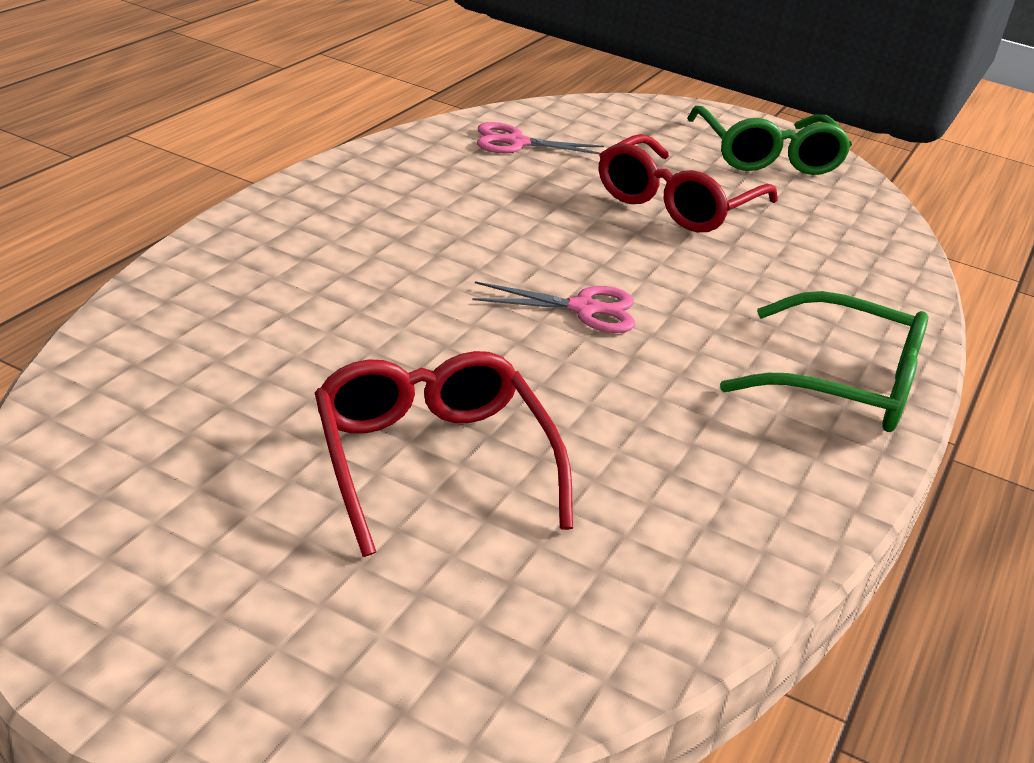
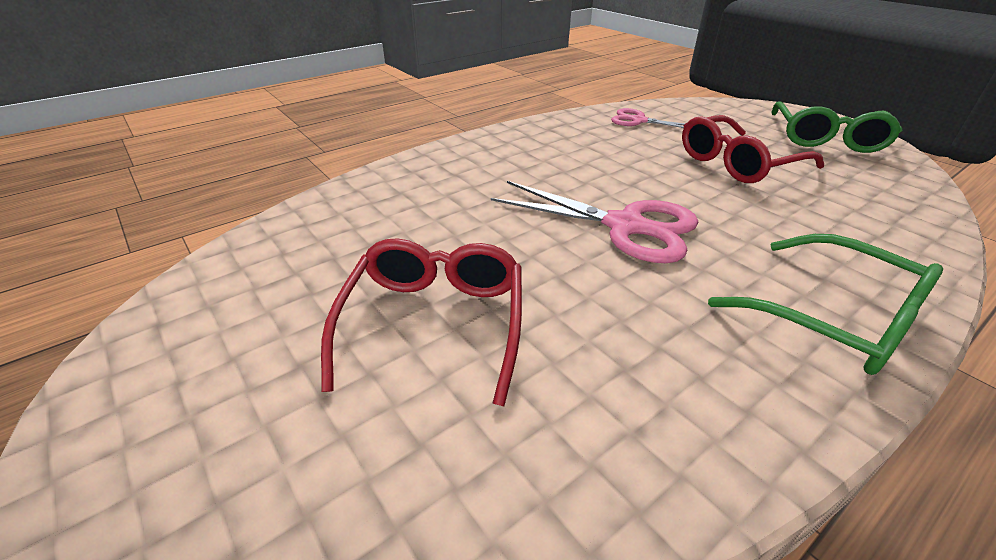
camera: 30 degrees right, 5 degrees up
(583, 309) = (624, 226): pink scissors -> pink scissors, size x1.73

